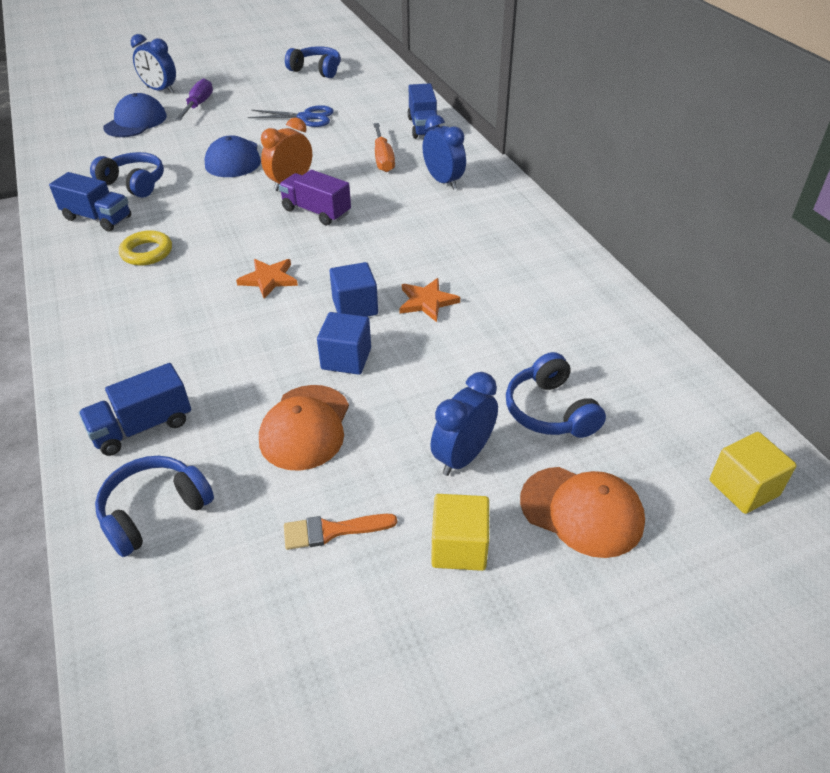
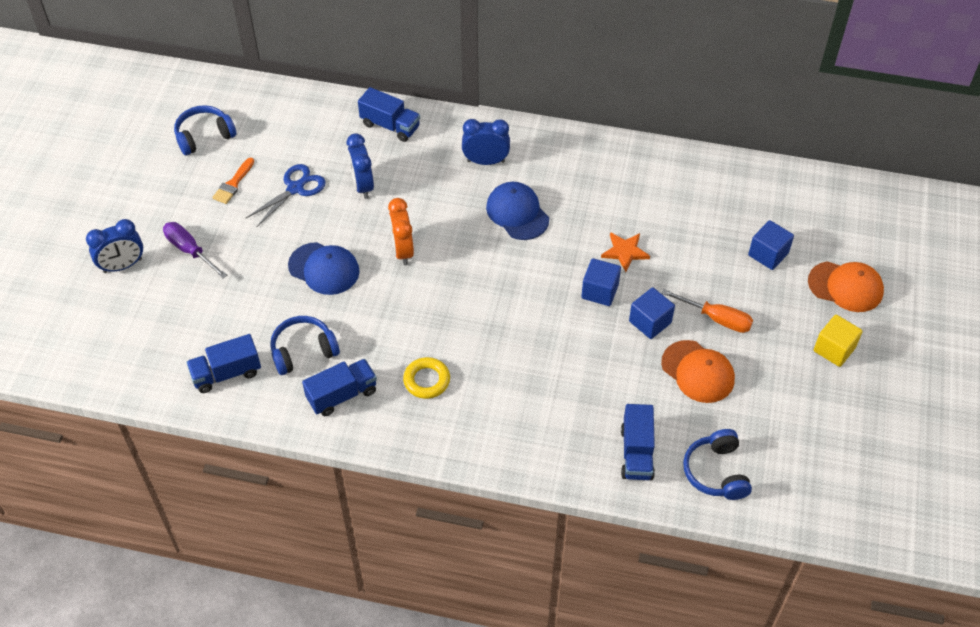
camera: 55 degrees left, 10 degrees up
(84, 162) = (226, 373): none -> blue truck
(135, 122) = (177, 309): blue cap -> blue cap (517, 213)
(269, 279) = (527, 322): orange star -> none
(316, 212) = (460, 255): purple truck -> none
(332, 531) = (787, 397): orange brush -> orange brush (233, 184)
(383, 159) = (417, 177): orange screwdriver -> orange screwdriver (716, 318)
(463, 457) = (774, 312): blue clock -> blue clock (362, 186)
(550, 411) = (768, 254): blue headphones -> blue cube
(582, 511) = (846, 287): orange cap -> orange cap turned 45 degrees clockwise
(743, 488) = (875, 215): yellow cube -> none

